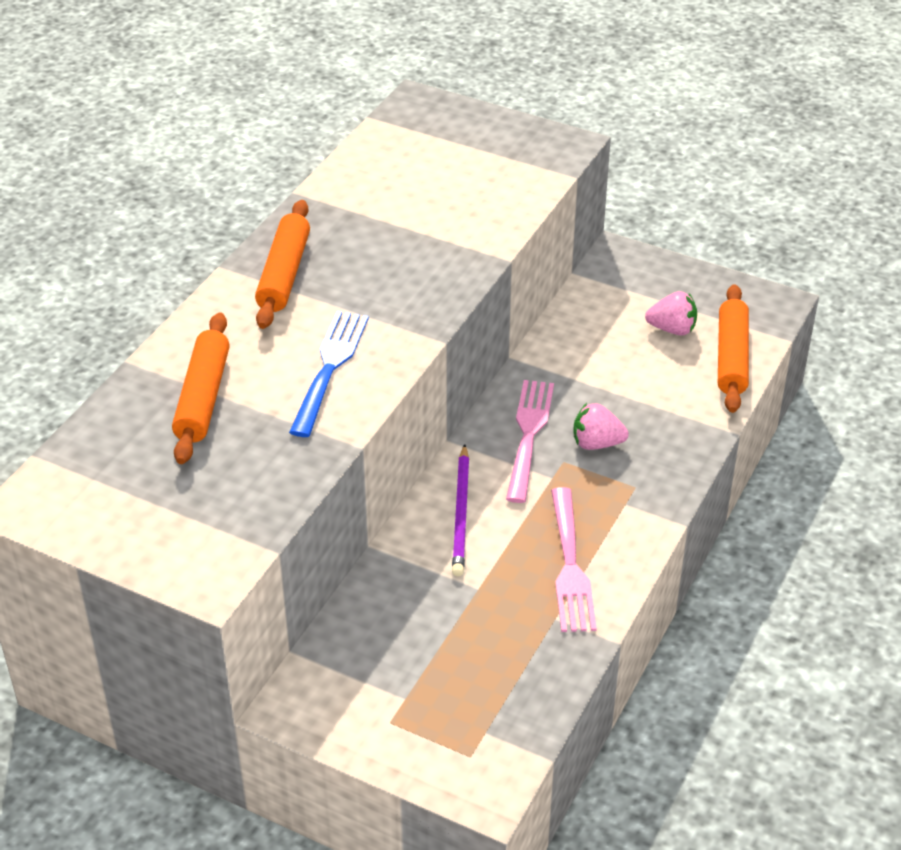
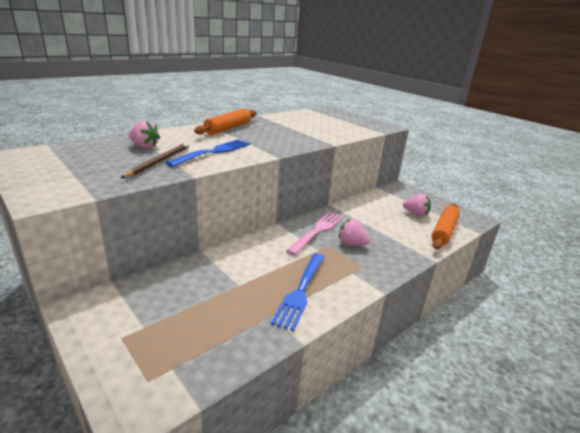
camera: 20 degrees right, 15 degrees down
(203, 397) = (144, 146): orange rolling pin -> pink strawberry
(272, 431) = (159, 161): none -> brown pencil
(461, 513) = (258, 250): purple pencil -> none
(569, 565) = (300, 290): pink fork -> blue fork

